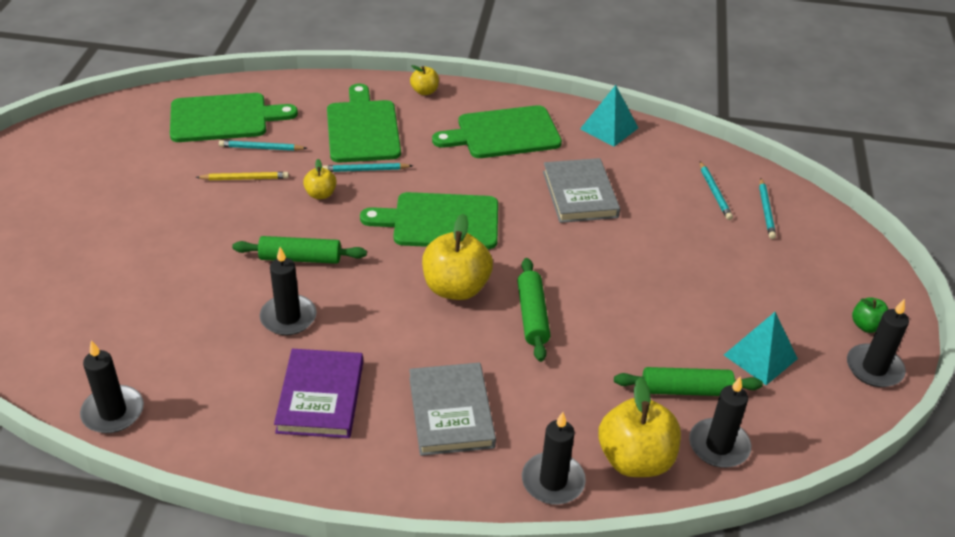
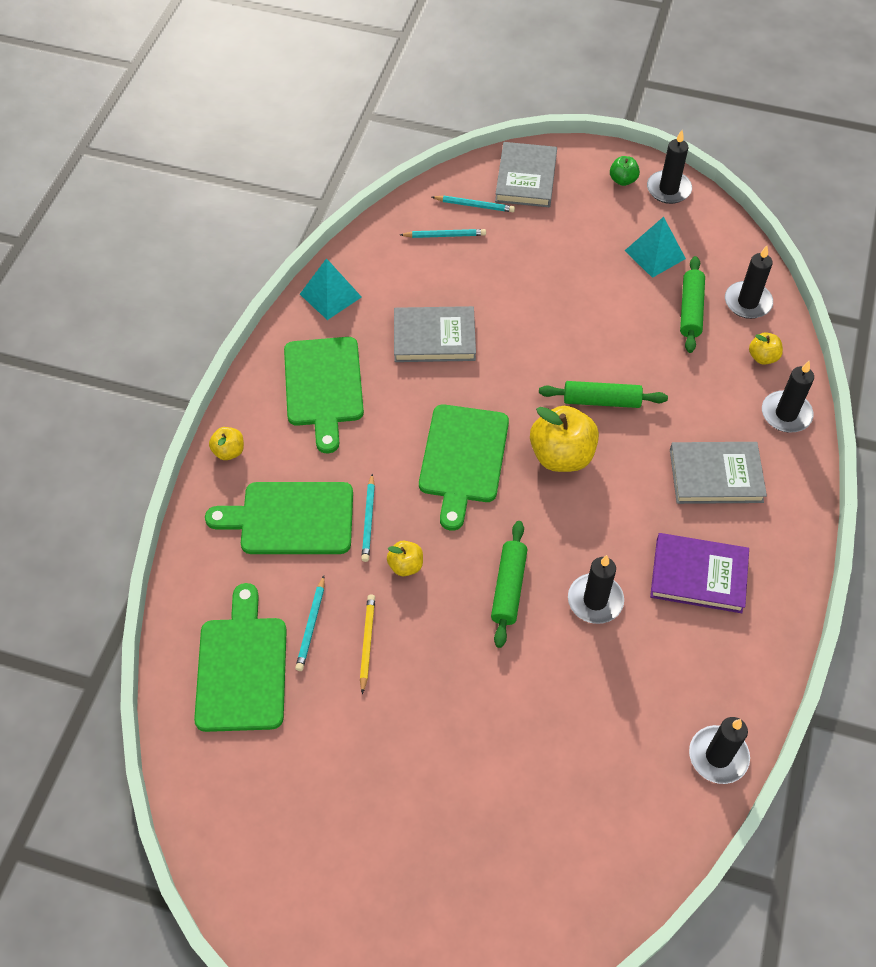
camera: 80 degrees left, 15 degrees up
(635, 459) = (762, 357): yellow apple -> yellow apple, size x0.51
(826, 246) = (526, 178): none -> grey book

